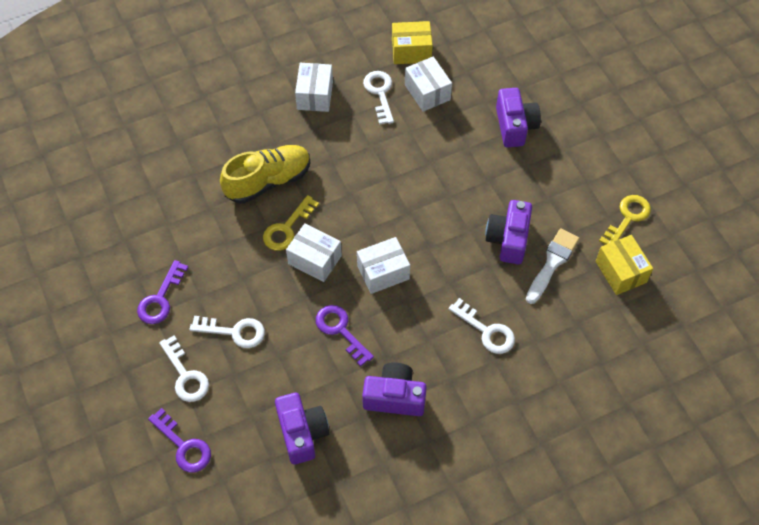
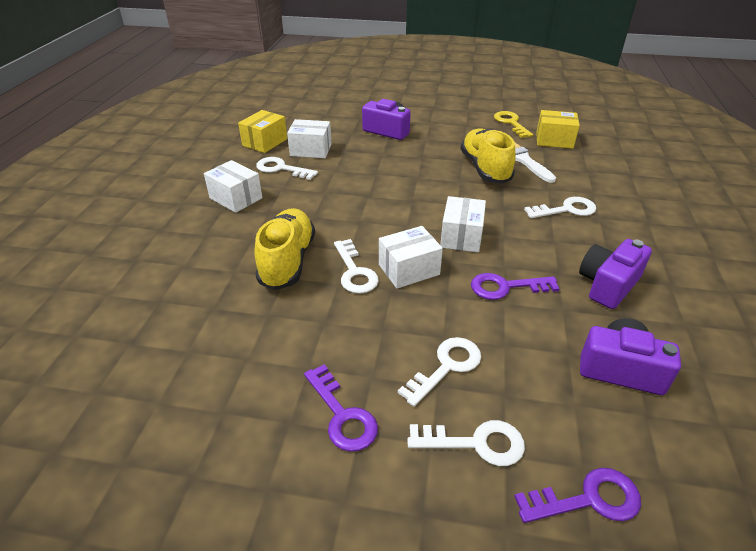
camera: 55 degrees left, 20 degrees down
(287, 228) = (355, 272): yellow key -> white key
(508, 239) = (485, 169): purple camera -> yellow shoe

